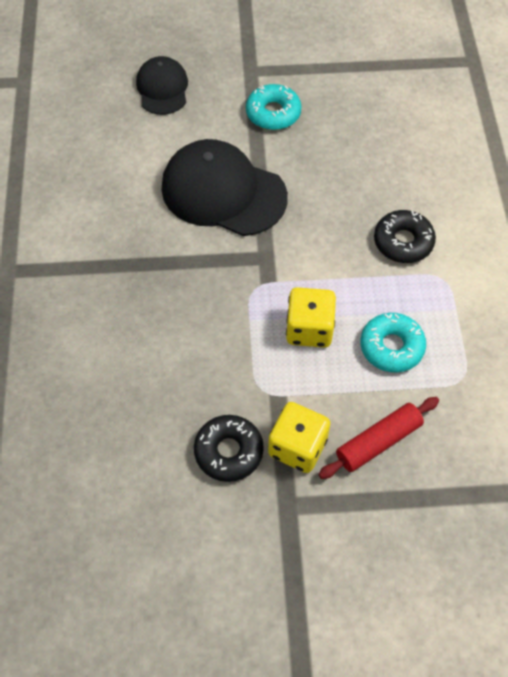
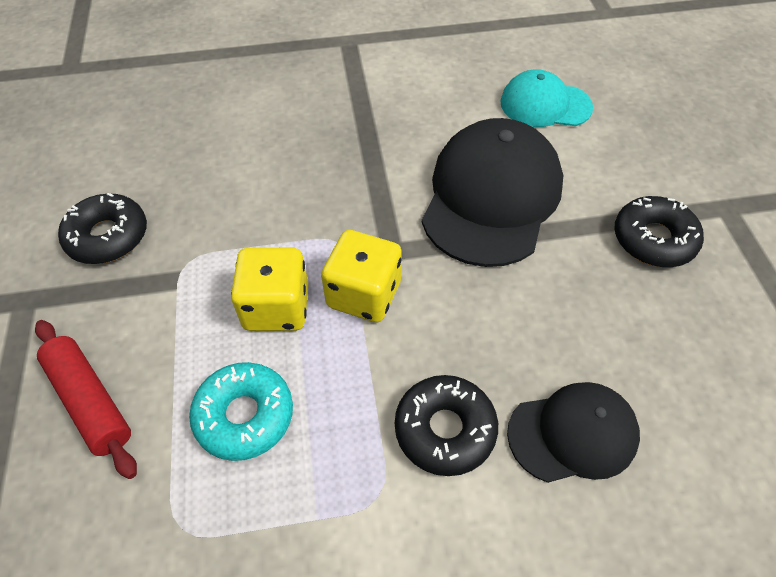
camera: 85 degrees right, 5 degrees down
(131, 143) = (545, 105): none -> turquoise cap
(162, 88) = (648, 121): black cap -> black cap (573, 433)
(273, 113) = (653, 239): turquoise donut -> black donut
(297, 447) = (101, 305): yellow dice -> yellow dice (364, 294)

